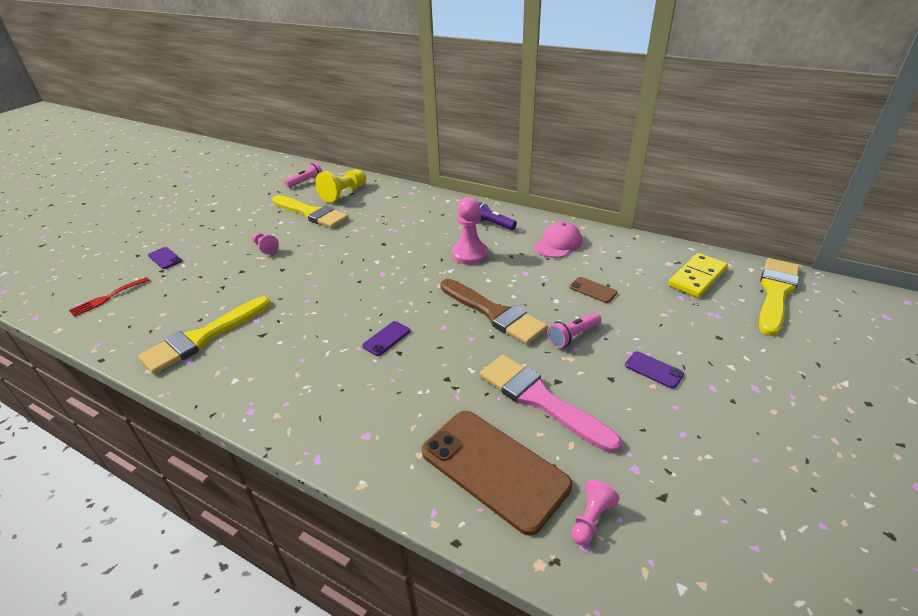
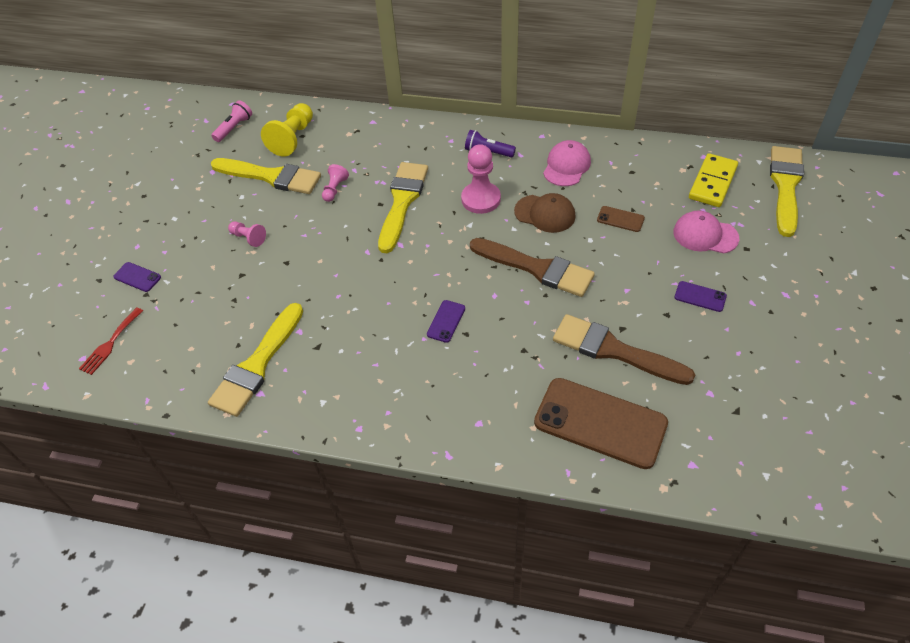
camera: 15 degrees left, 15 degrees up
(402, 245) = (402, 202): none -> yellow brush
(522, 274) = (545, 214): none -> brown cap
(540, 399) = (614, 350): pink brush -> brown brush
(573, 336) = (619, 277): pink flashlight -> none
(591, 519) = (689, 443): pink pawn -> pink pawn (335, 189)
(676, 318) = (705, 235): none -> pink cap

